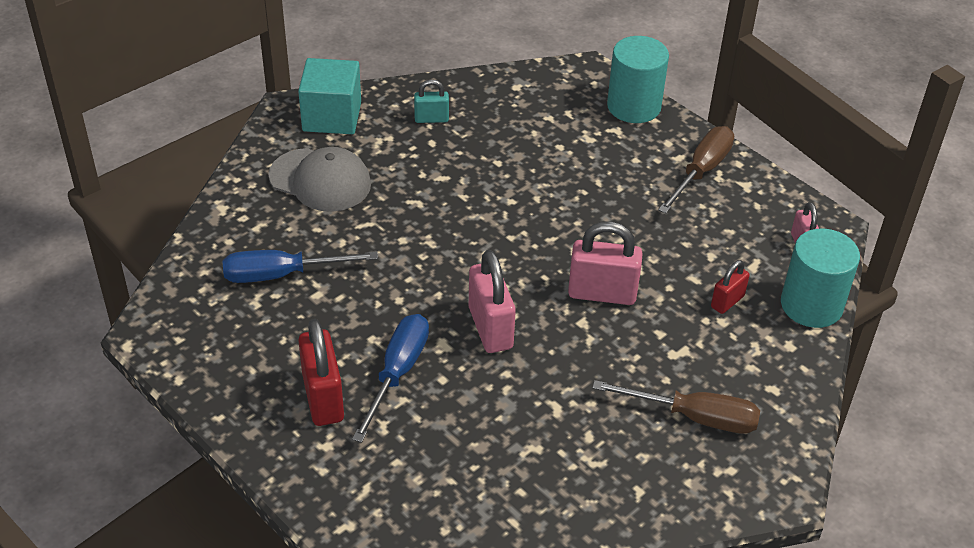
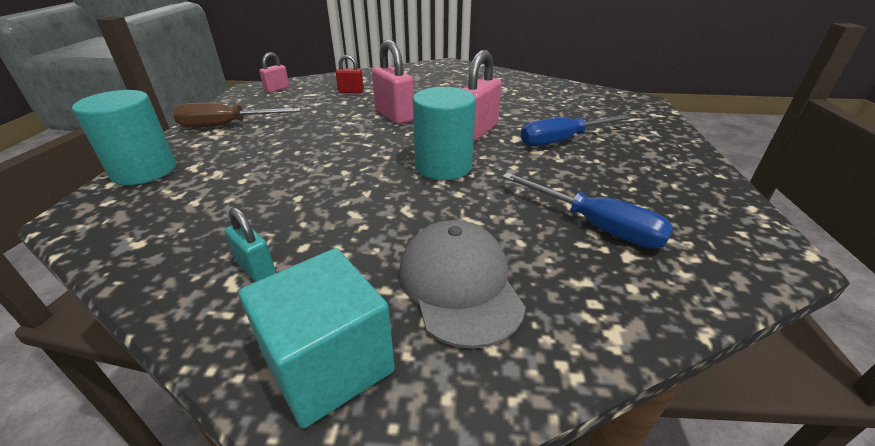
camera: 130 degrees left, 10 degrees down
(323, 398) = (627, 151): red padlock -> none
(694, 417) = (440, 80): brown screwdriver -> none
(811, 305) = (326, 79): turquoise cylinder -> turquoise cylinder (443, 166)

